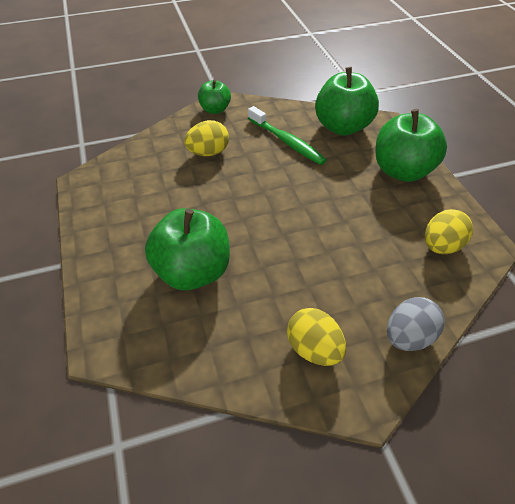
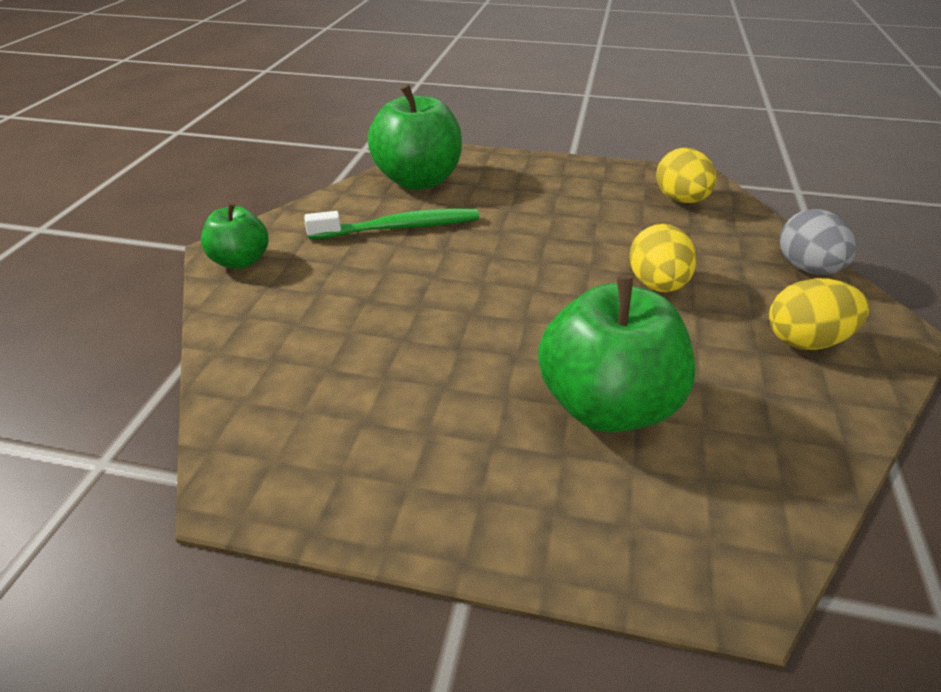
camera: 60 degrees left, 10 degrees down
(208, 153) = (341, 302): yellow egg -> yellow egg (657, 285)
(402, 171) = (541, 176): green apple -> none

